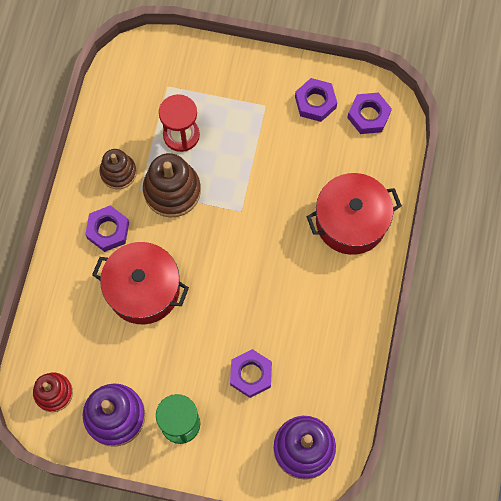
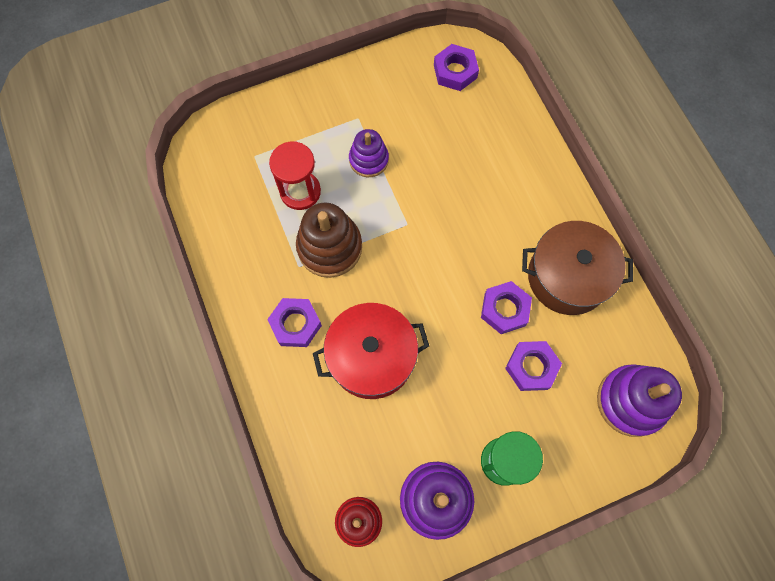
camera: 35 degrees left, 0 degrees up
(118, 172) = (265, 263): brown stacking toy -> none
(249, 143) = (369, 160): none -> purple stacking toy
(315, 102) = (400, 88): purple nut -> purple nut (504, 309)
(329, 329) = (567, 277): none -> brown pot
(351, 221) = (511, 170): red pot -> none

